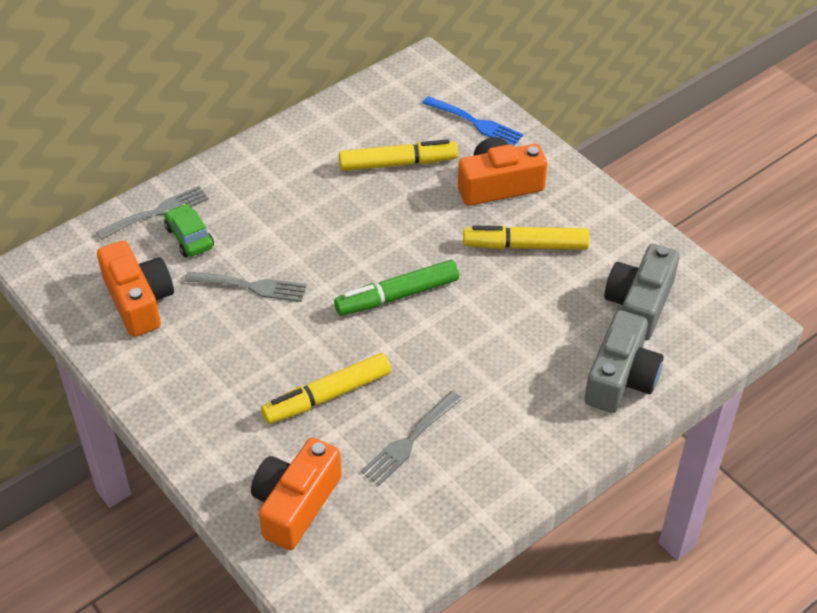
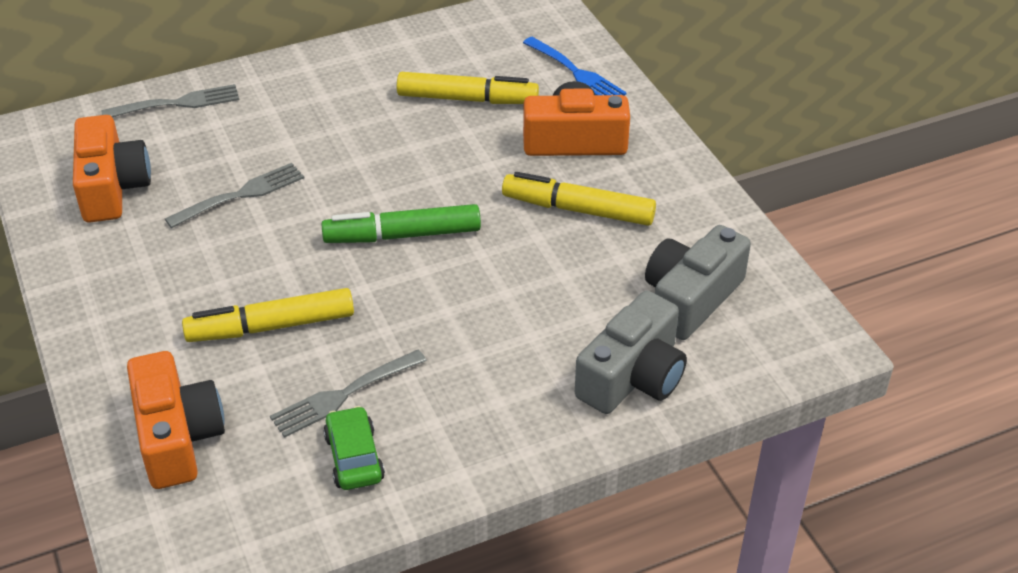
camera: 15 degrees right, 5 degrees down
(189, 237) = (199, 134): green car -> green car (354, 457)
(250, 286) = (240, 195): grey fork -> grey fork turned 60 degrees counterclockwise
(295, 504) = (177, 437): orange camera -> orange camera turned 120 degrees clockwise

